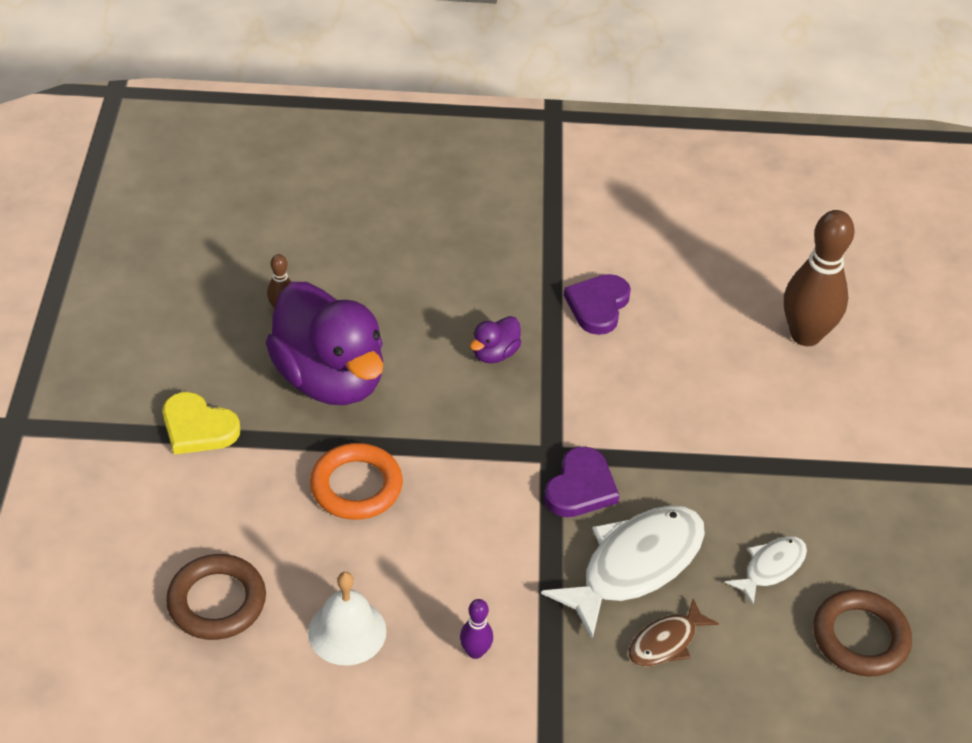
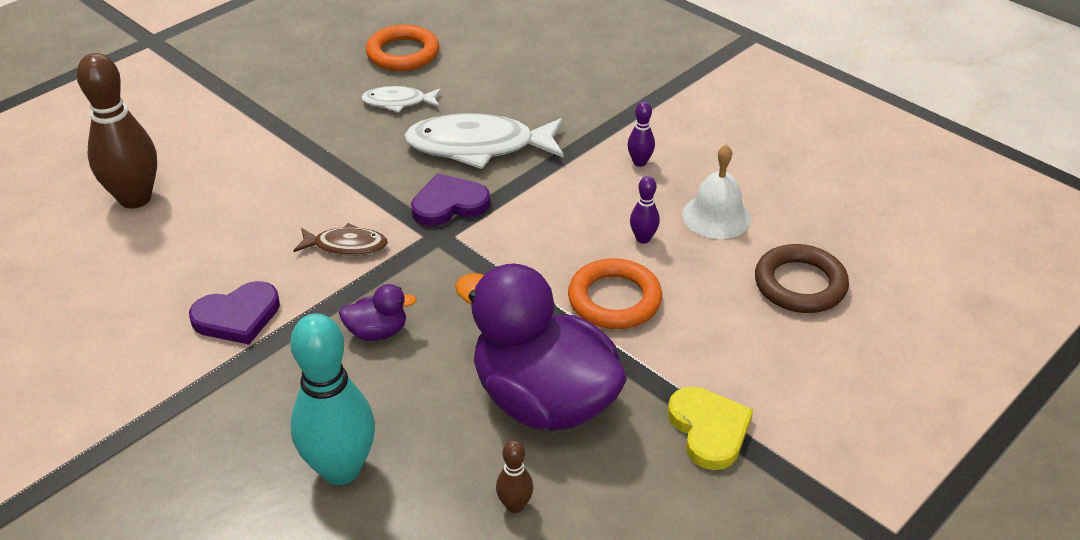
camera: 135 degrees left, 5 degrees down
(330, 379) = (543, 400): purple duck -> purple duck turned 60 degrees counterclockwise
(388, 561) = (643, 238): none -> purple bowling pin
(407, 267) = (341, 469): none -> turquoise bowling pin
(666, 642) = (514, 106): brown fish -> brown fish (346, 246)
(860, 637) = (403, 53): brown ring -> orange ring

